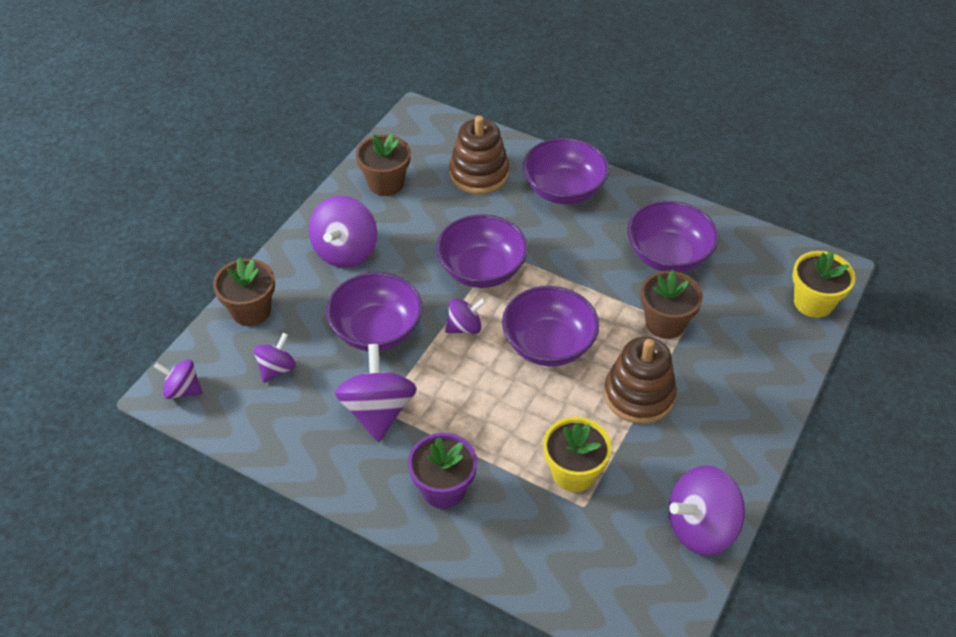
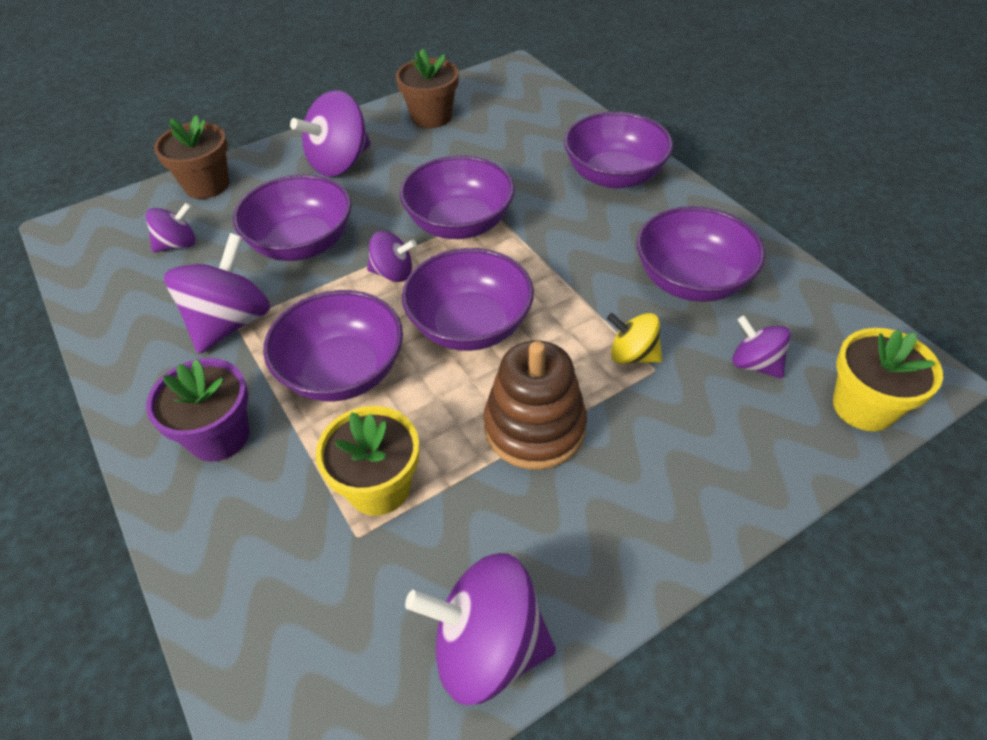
camera: 30 degrees right, 0 degrees up
(182, 390) = (82, 232): purple spinning top -> purple spinning top (755, 364)
(479, 174) = (532, 135): brown stacking toy -> none
(489, 411) = (343, 371): none -> purple bowl
(665, 323) = (632, 355): brown flower pot -> yellow spinning top

